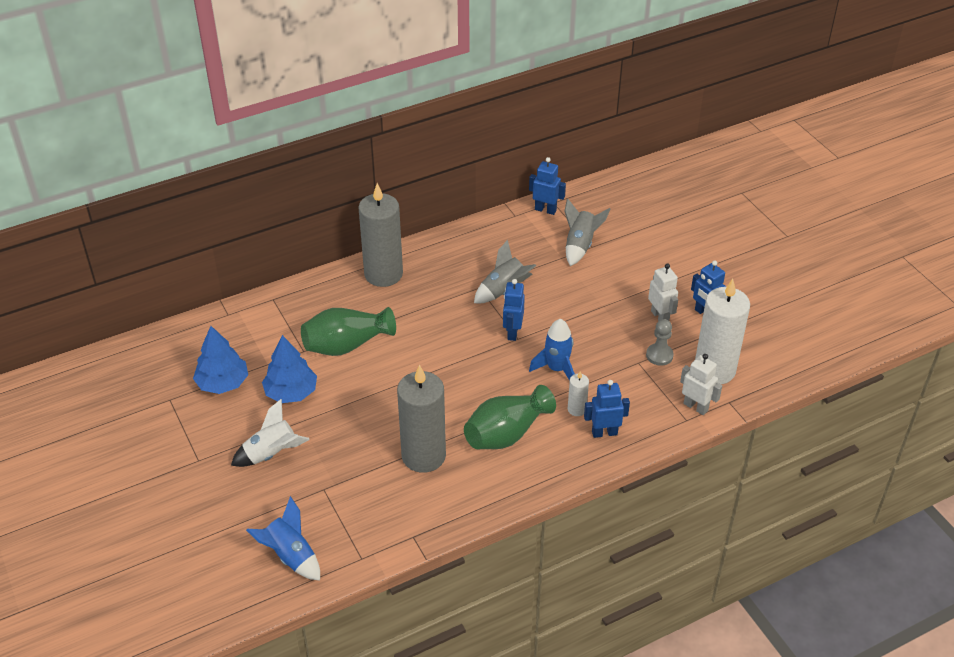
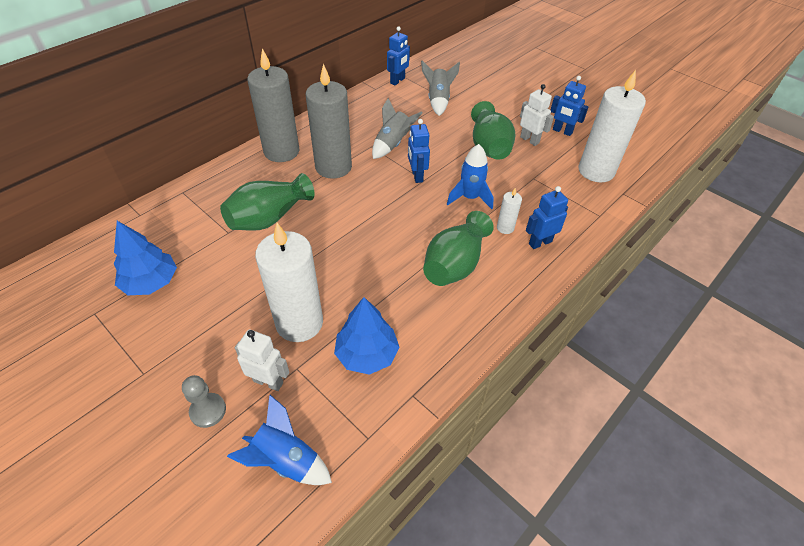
camera: 20 degrees left, 5 degrees up
(271, 454) = (226, 344): white rocket -> none
(291, 392) = (228, 275): blue tree -> blue tree (367, 354)
(339, 451) = (299, 323): none -> white candle
(423, 456) = (386, 305): grey candle -> grey candle (333, 167)
(545, 210) = (397, 81): blue robot -> blue robot turned 120 degrees clockwise
(609, 315) = (489, 147): none -> green vase
(659, 355) = (547, 169): grey pawn -> grey pawn (208, 411)
(696, 407) = (600, 203): white robot -> white robot (268, 381)

